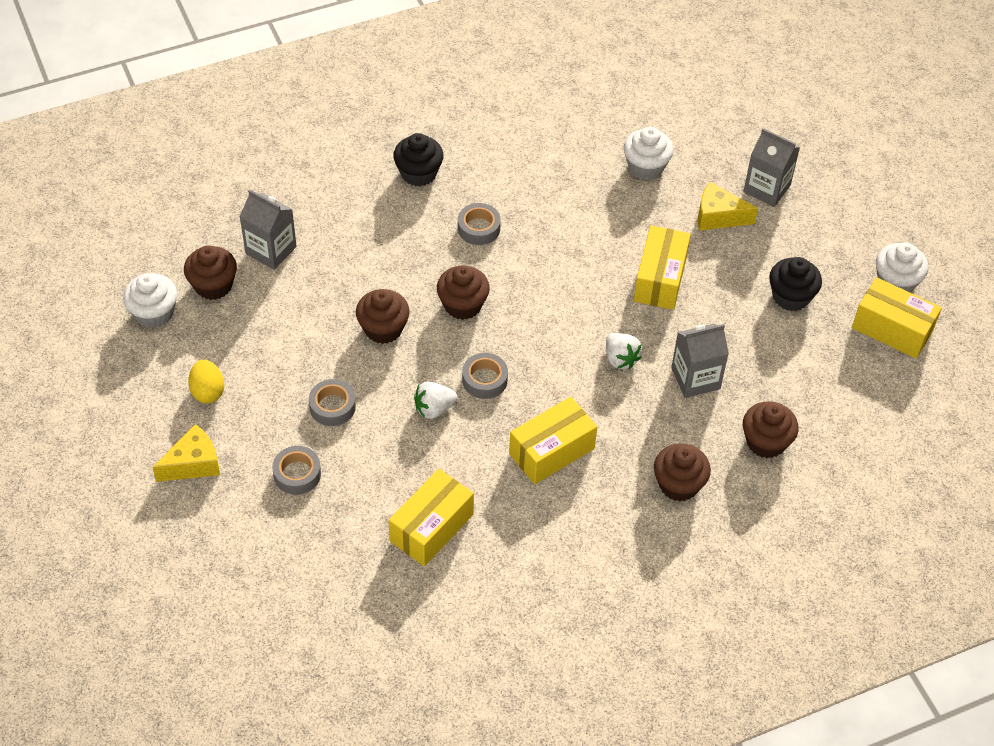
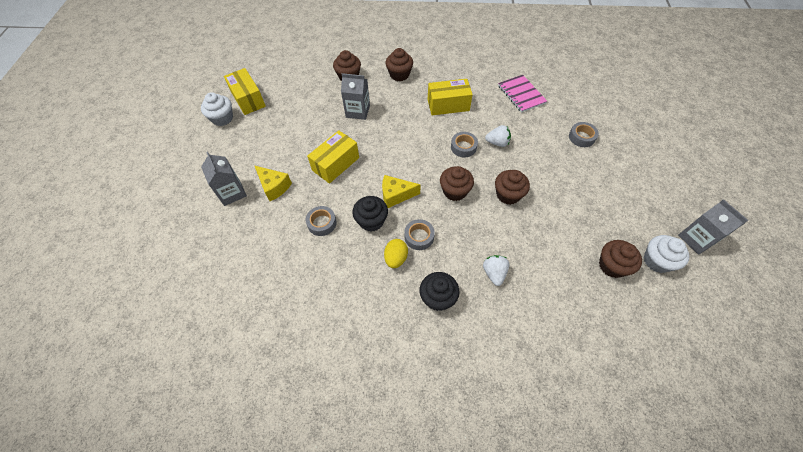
camera: 150 degrees left, 5 degrees up
(193, 464) = (639, 161): yellow cheese -> yellow cheese (396, 195)
(208, 391) = (625, 196): yellow egg -> yellow egg (396, 258)
(271, 250) = (565, 277): grey carton -> grey carton (696, 239)
(332, 407) = (553, 163): grey tape -> grey tape (322, 223)
(431, 528) = (521, 94): yellow box -> pink notebook
(620, 359) = (387, 132): white strawberry -> white strawberry (494, 273)
(646, 166) = (286, 237): white cupcake -> none
(791, 296) = (278, 130): black cupcake -> black cupcake (371, 221)

